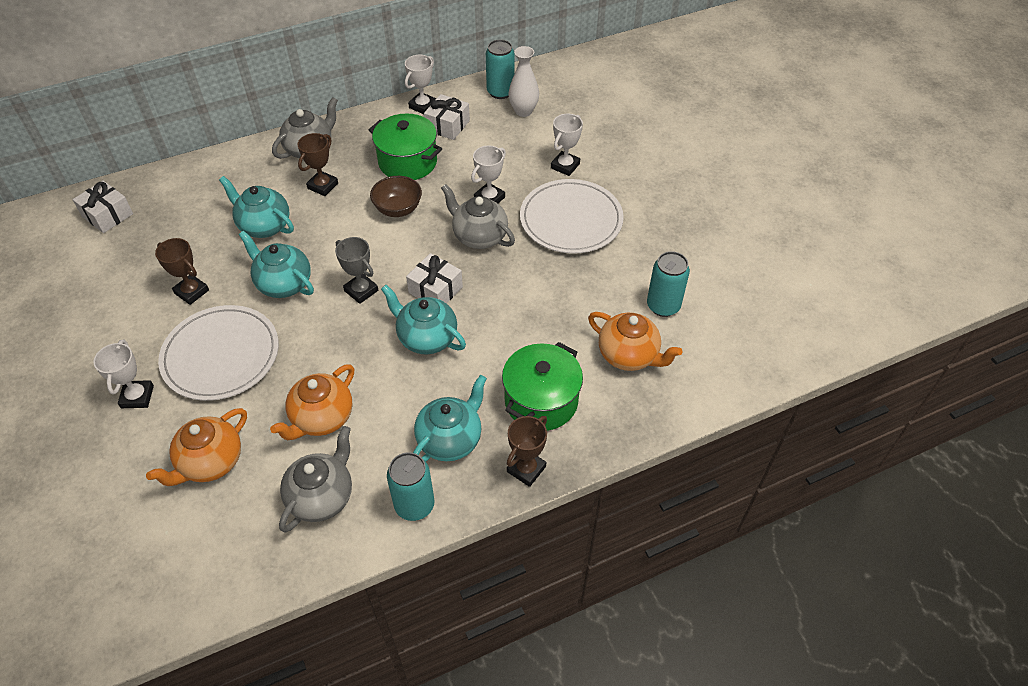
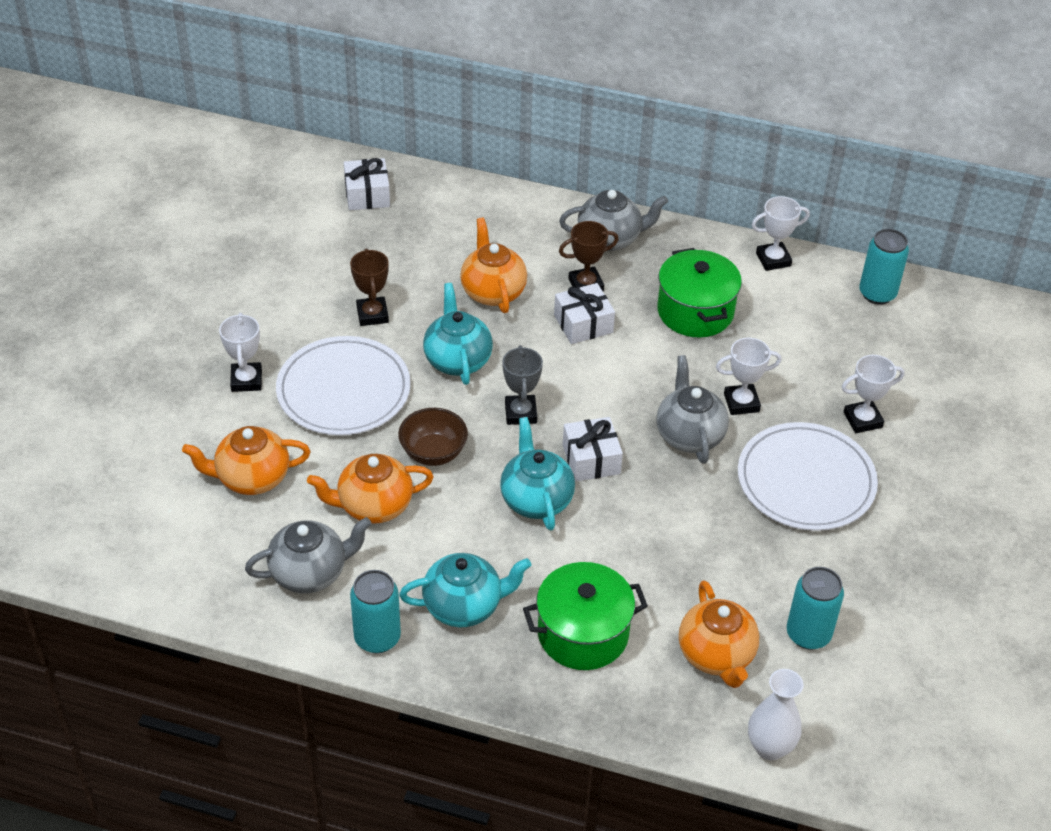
camera: 40 degrees right, 5 degrees down
(137, 397) = (246, 380): white trophy -> white trophy turned 45 degrees counterclockwise
(264, 226) = (493, 291): turquoise teapot -> orange teapot
(398, 209) = (636, 355): brown bowl -> brown bowl (433, 453)
(447, 125) = (778, 297): white gift -> white gift (583, 324)
(523, 111) = (881, 331): white vase -> white vase (769, 747)
(526, 469) = (504, 682): brown trophy -> none

